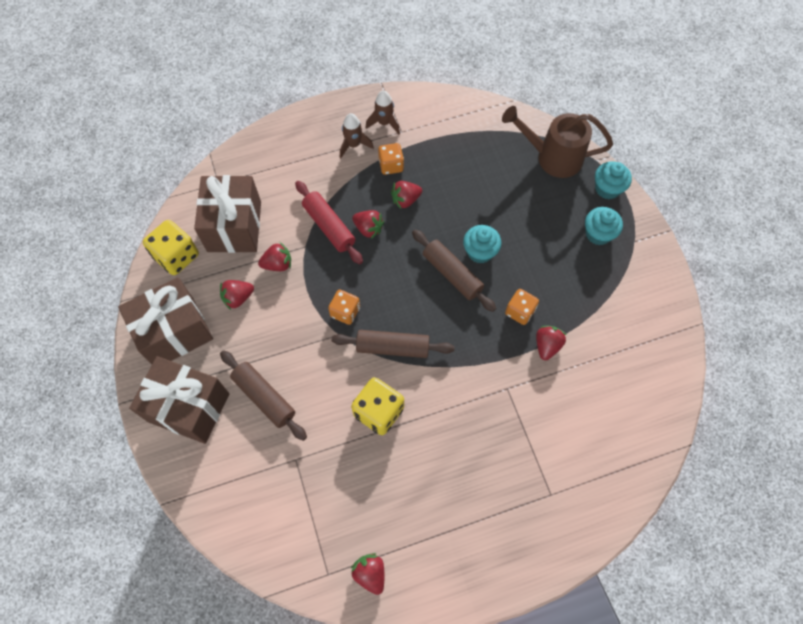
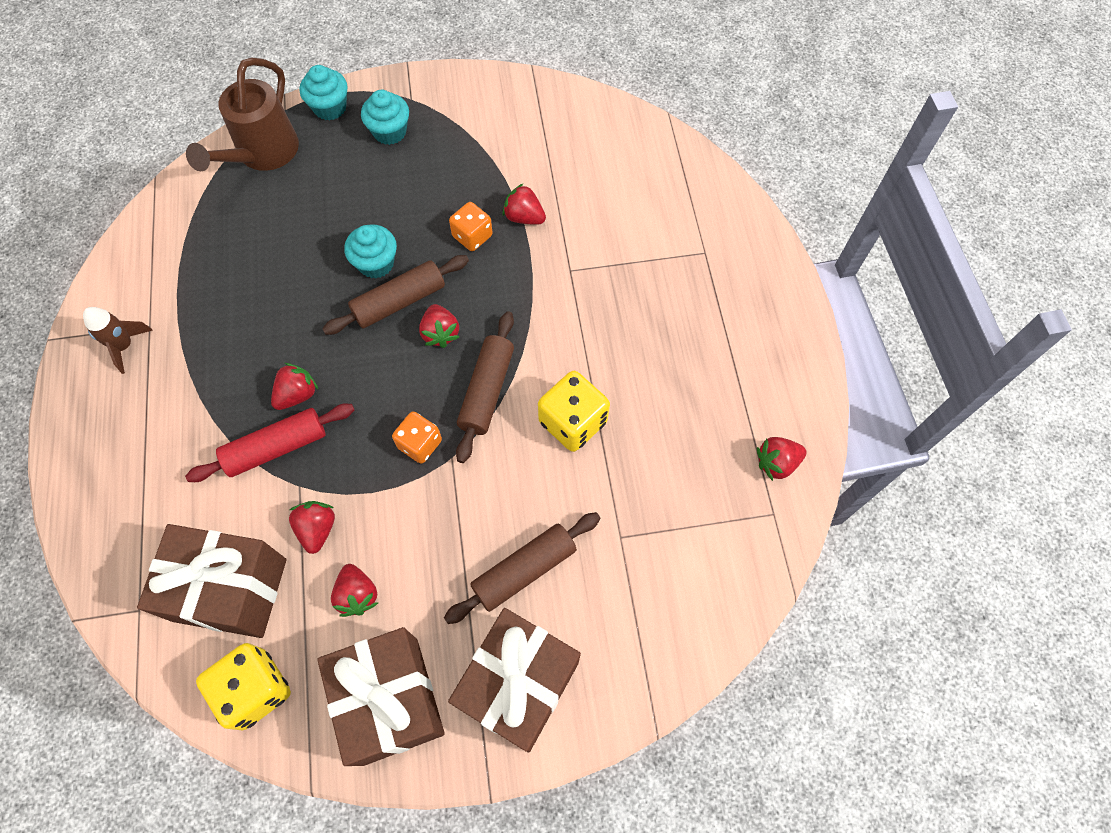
camera: 80 degrees left, 0 degrees up
(353, 145) = (147, 394): brown rocket -> none
(391, 165) = (202, 348): orange dice -> none
(405, 200) = (267, 339): red strawberry -> red strawberry (440, 333)

